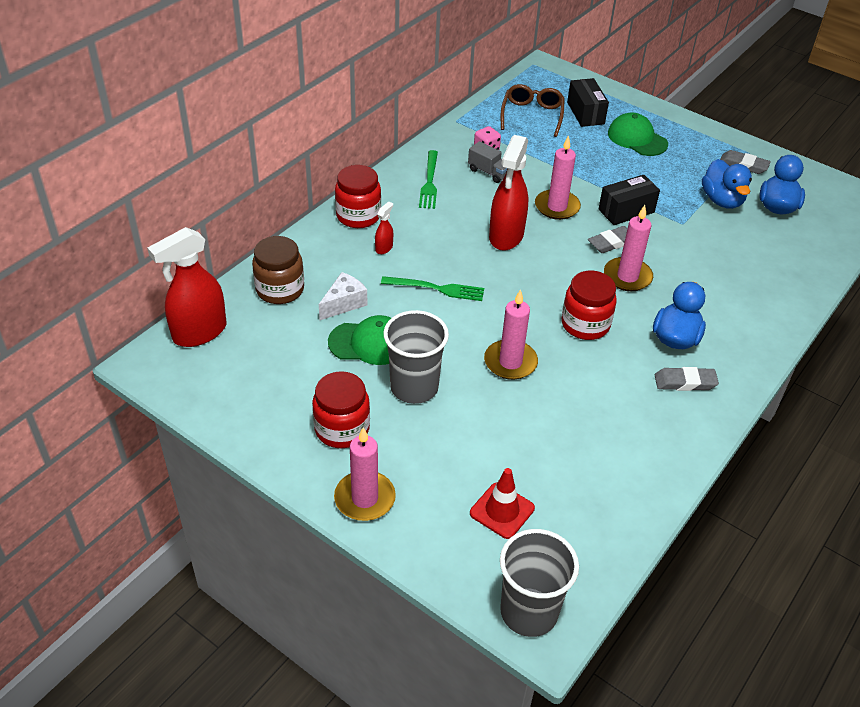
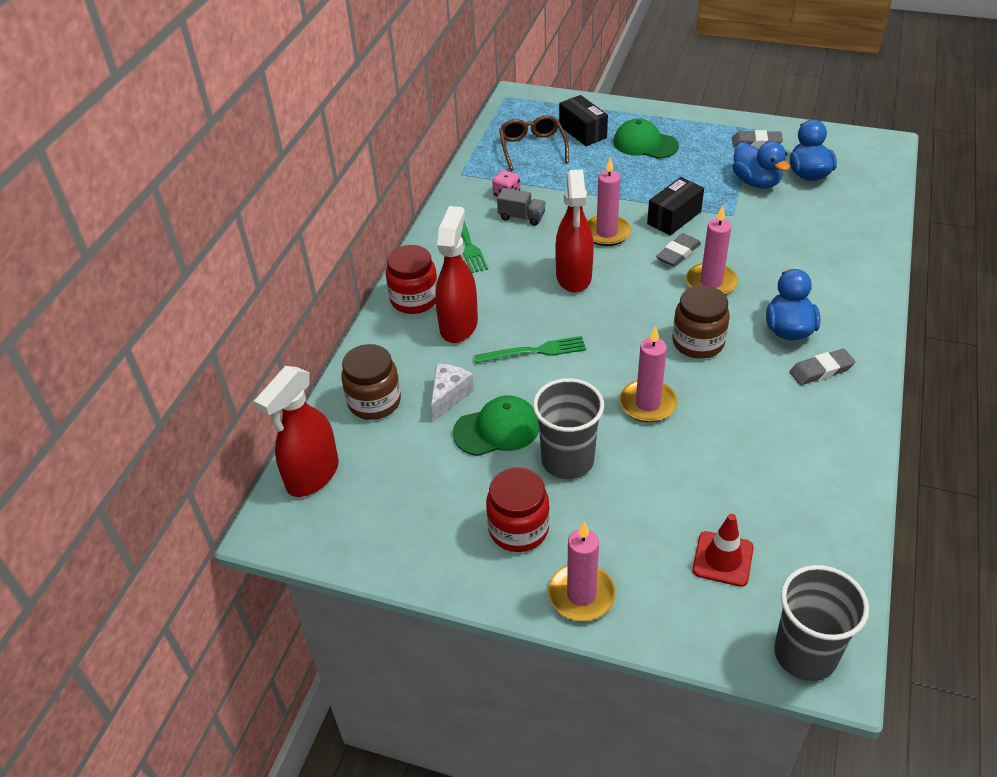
camera: 15 degrees left, 0 degrees up
(384, 248) = (459, 325): red spray bottle -> red spray bottle, size x2.28
(585, 324) = (698, 342): red jar -> brown jar

